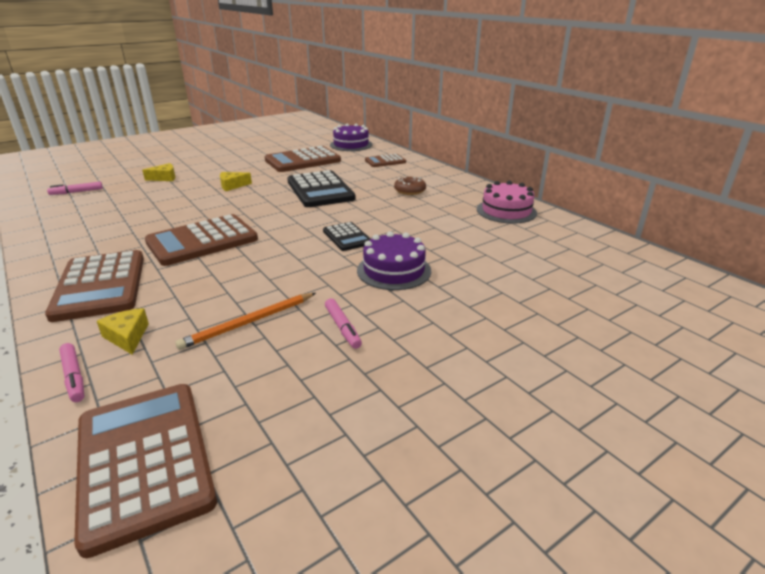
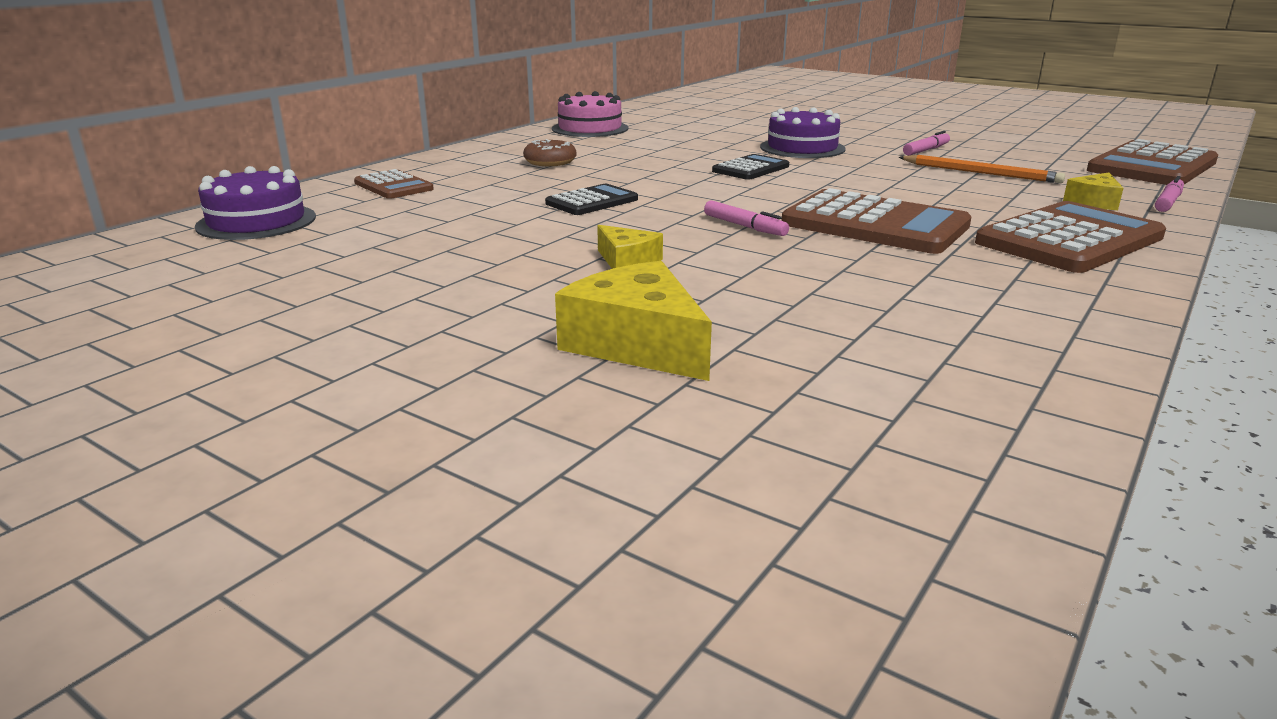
camera: 110 degrees left, 5 degrees down
(76, 192) = (862, 424): pink marker -> pink marker (744, 226)
(164, 178) = (637, 344): yellow cheese -> yellow cheese, size x1.78
(303, 161) = (409, 239): brown calculator -> none
(320, 190) = (592, 201): black calculator -> black calculator, size x0.54

